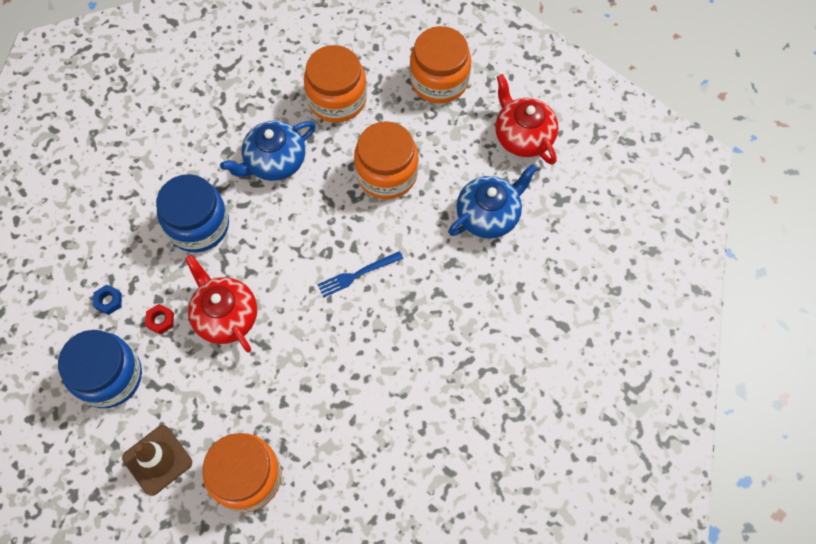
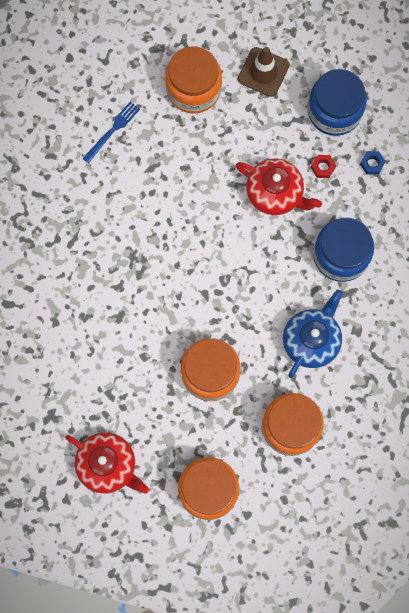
camera: 155 degrees right, 10 degrees up
(357, 274) = (190, 272): blue fork -> blue fork (112, 130)
(488, 215) = (106, 374): blue teapot -> none

